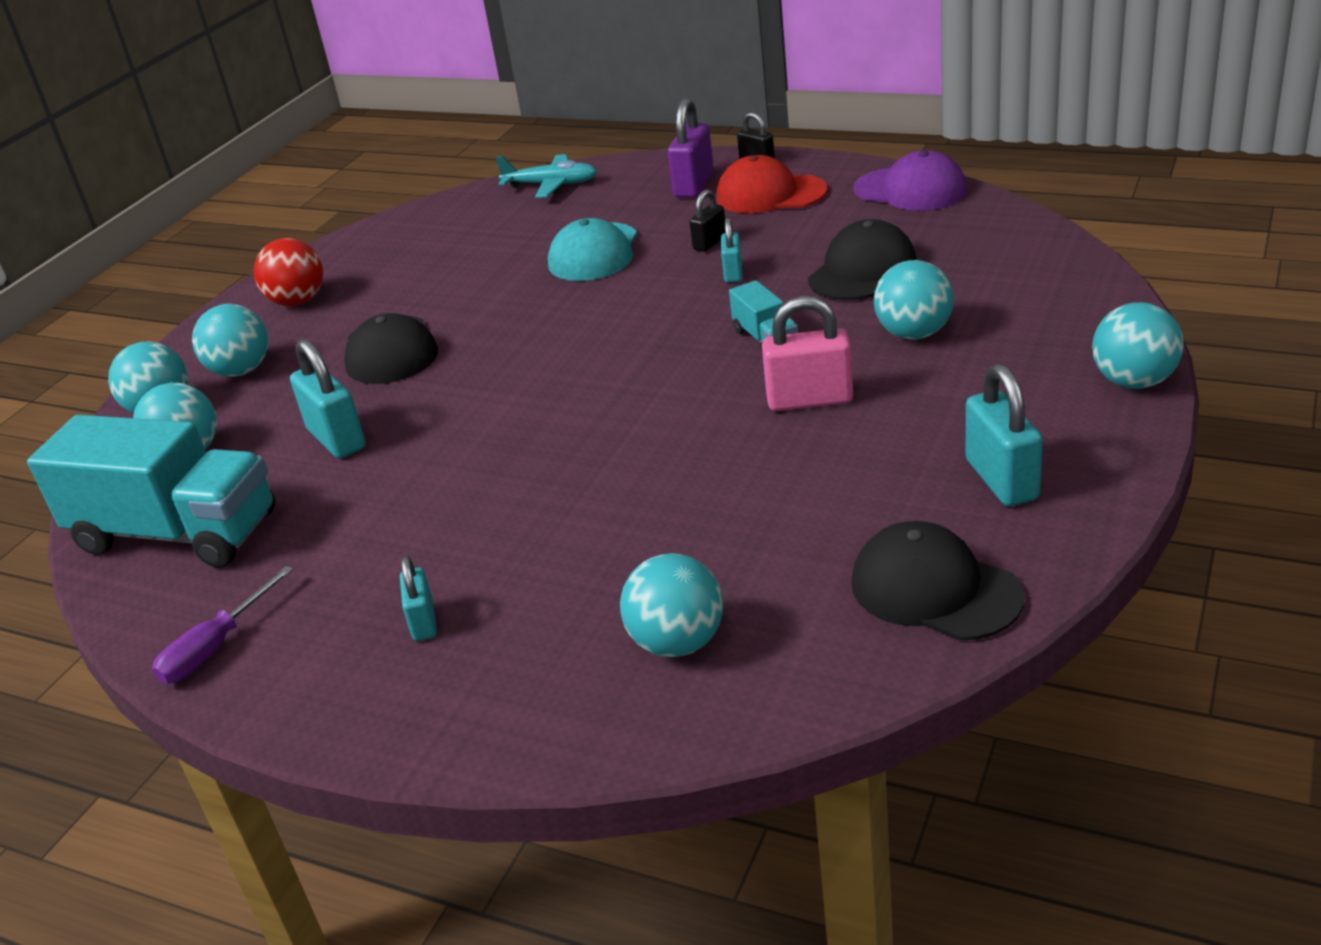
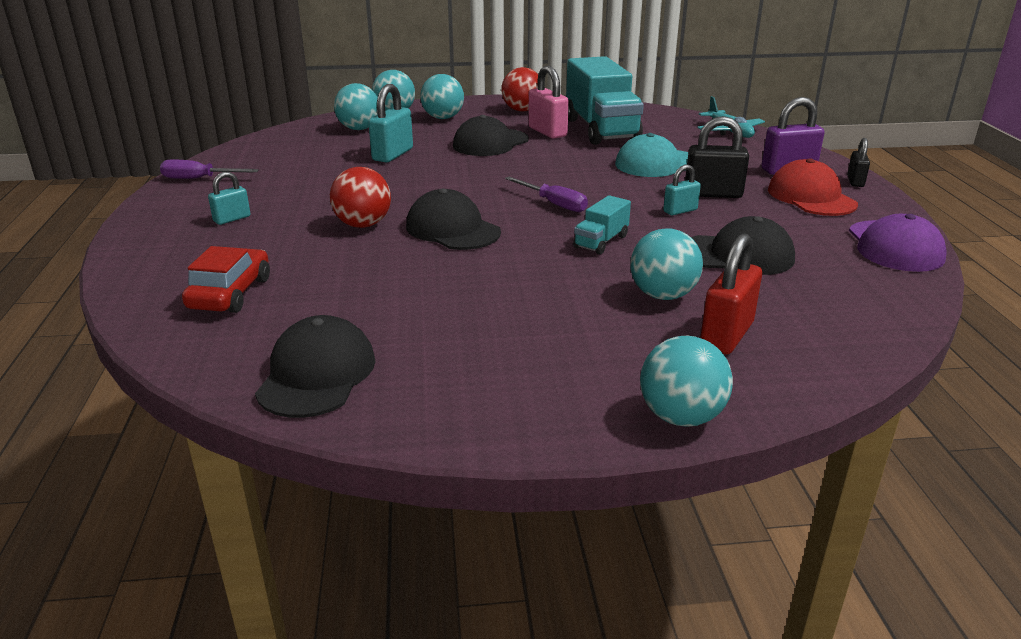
camera: 55 degrees right, 5 degrees down
(177, 533) = (290, 145): turquoise truck -> turquoise truck (601, 129)
(561, 501) = (363, 225): none -> red ball
(637, 346) = (554, 204): none -> purple screwdriver
(641, 432) = (452, 229): none -> black cap
(677, 642) = (230, 293): turquoise ball -> red car
(710, 243) = (713, 194): black padlock -> black padlock, size x1.70
(809, 400) = (533, 275): pink padlock -> pink padlock (547, 132)
(1001, 480) = (476, 376): turquoise padlock -> none
(1013, 321) = (726, 335): none -> red padlock

